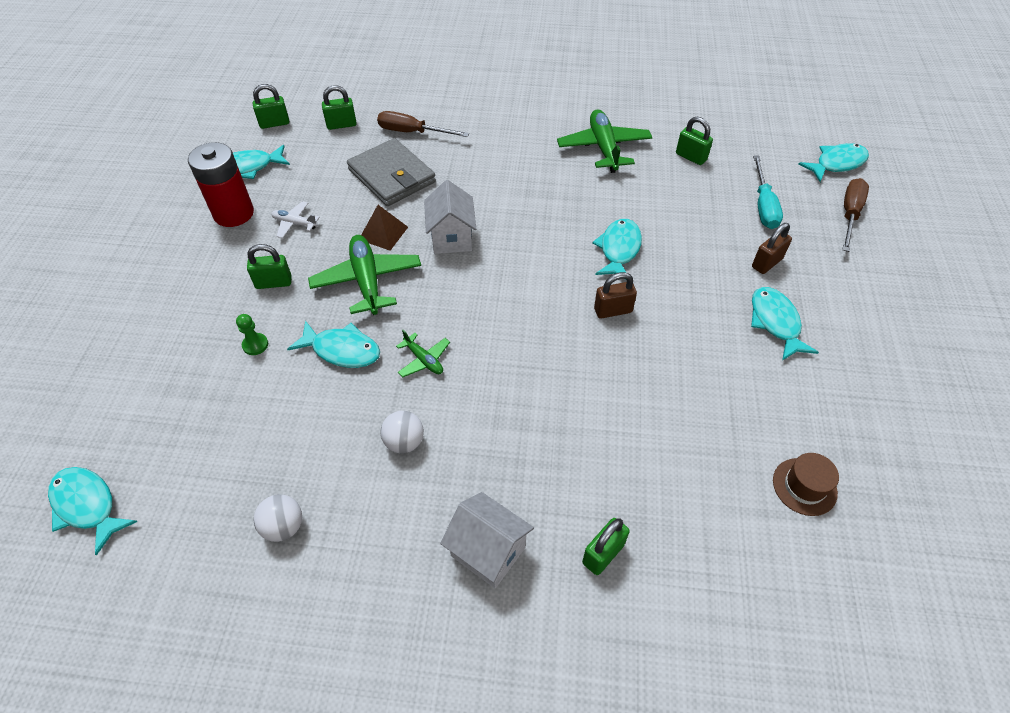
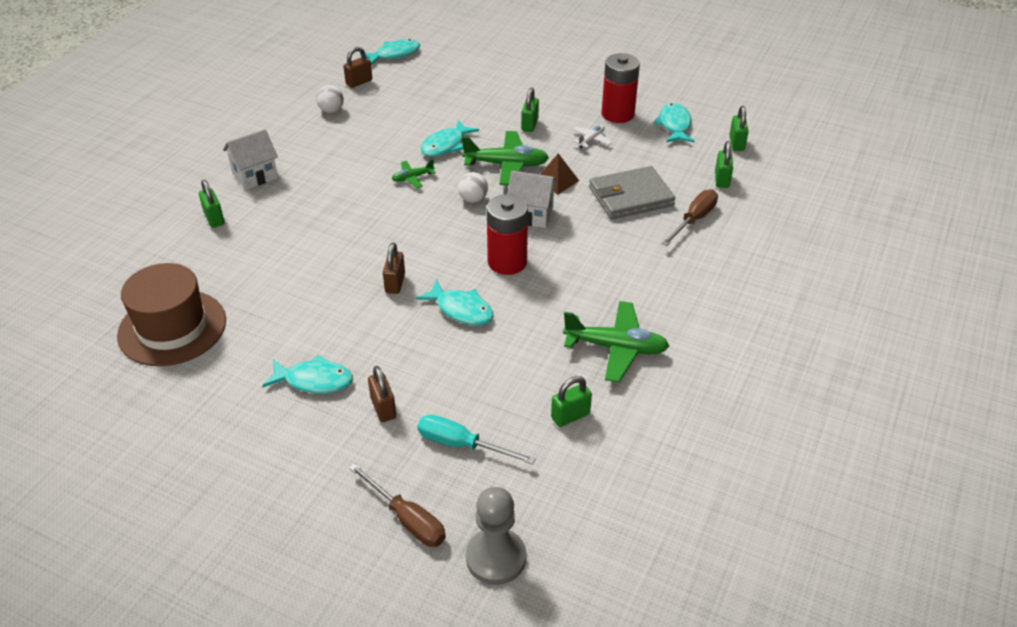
camera: 110 degrees right, 10 degrees down
(188, 523) = (359, 82): none -> brown padlock
(255, 345) = (474, 112): green pawn -> none
(404, 442) = (353, 159): white ball -> white ball (473, 199)
(534, 236) = (507, 262): none -> red battery
(804, 486) = (172, 328): brown hat -> brown hat, size x2.12
(836, 164) = (496, 558): turquoise fish -> grey pawn

